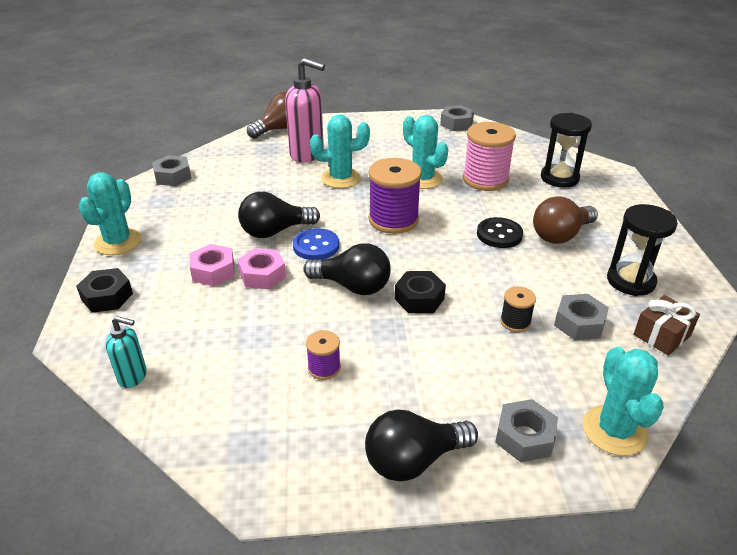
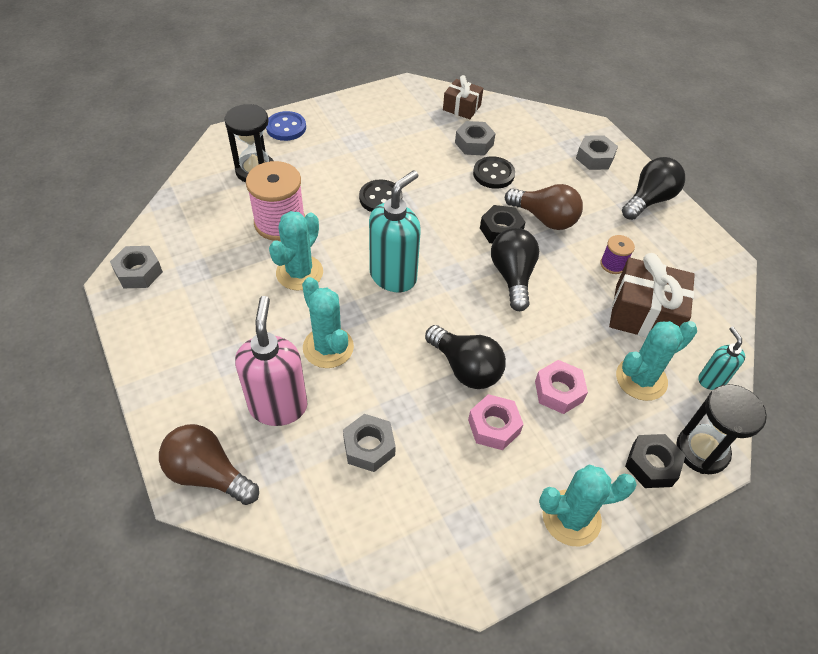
camera: 115 degrees left, 15 degrees up
(173, 176) = (404, 549): grey nut -> grey nut (369, 447)
(243, 363) = (644, 314): none -> brown gift
(262, 275) = (538, 348): pink nut -> pink nut (494, 426)
(316, 246) = (471, 323): blue button -> blue button (286, 127)
(393, 220) = (393, 276): purple spool -> turquoise soap dispenser
(413, 460) = (649, 200): black light bulb -> black light bulb turned 90 degrees counterclockwise
(515, 322) = (493, 174): black spool -> black button
(560, 235) = (361, 161): brown light bulb -> brown light bulb (544, 218)
(614, 430) = (561, 124): turquoise cactus -> turquoise cactus (641, 379)
(630, 281) = (407, 122): black hourglass -> black hourglass (702, 450)

